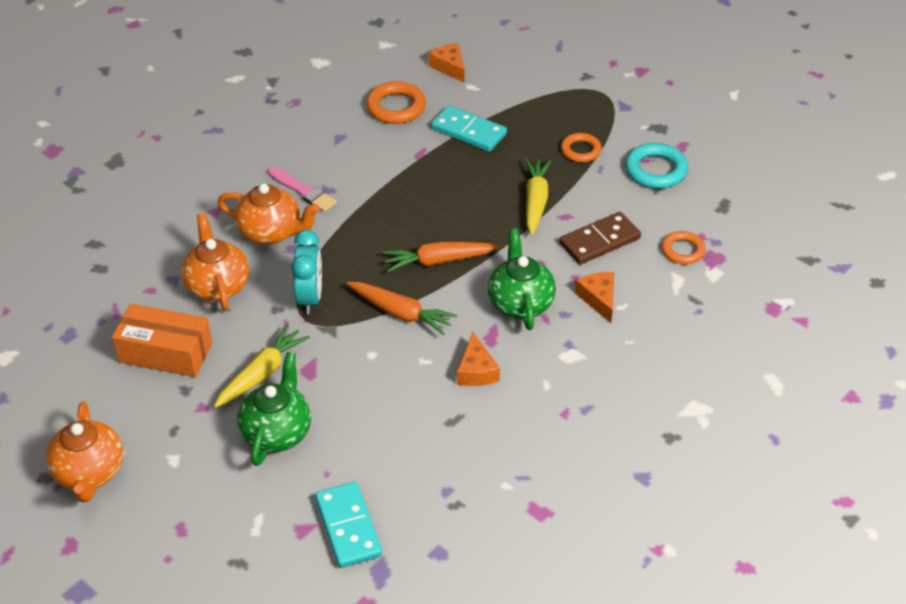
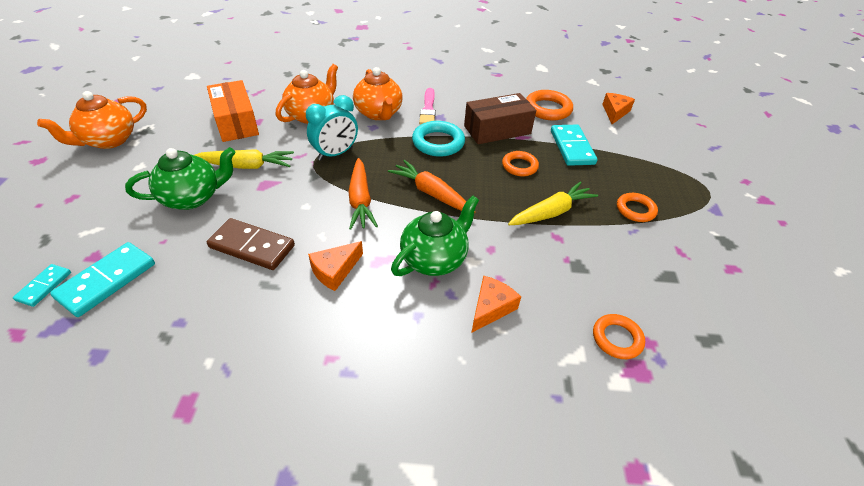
camera: 50 degrees right, 0 degrees up
(314, 574) = (44, 286): none -> turquoise domino
(391, 163) = (497, 130): none -> brown box
(459, 182) = (519, 166): none -> orange ring
(599, 241) = (557, 272): brown domino -> brown domino (252, 246)
(655, 170) = (680, 266): turquoise ring -> turquoise ring (438, 142)

